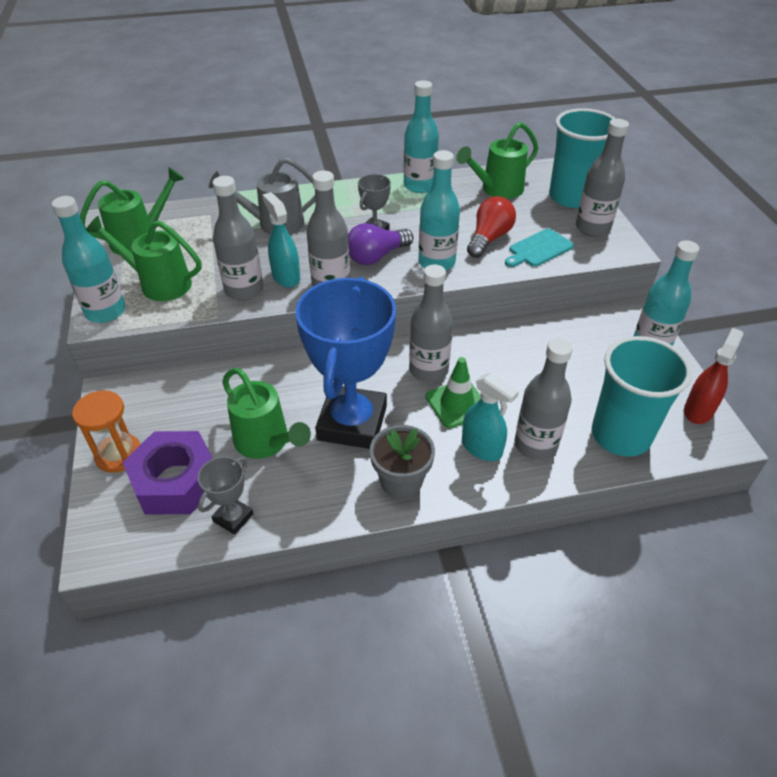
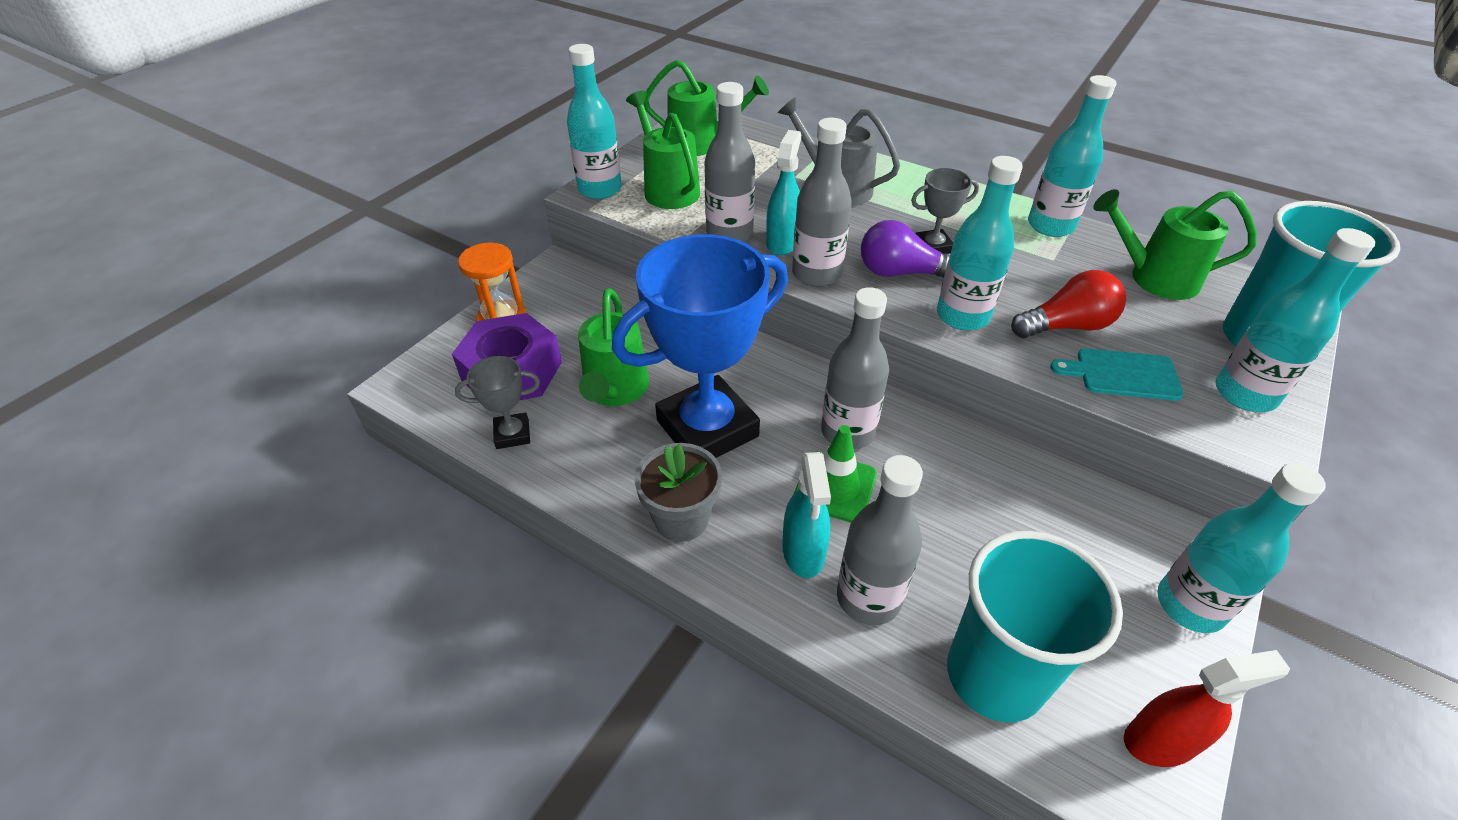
camera: 45 degrees right, 0 degrees up
(592, 228) = (1245, 394): grey bottle -> turquoise bottle

